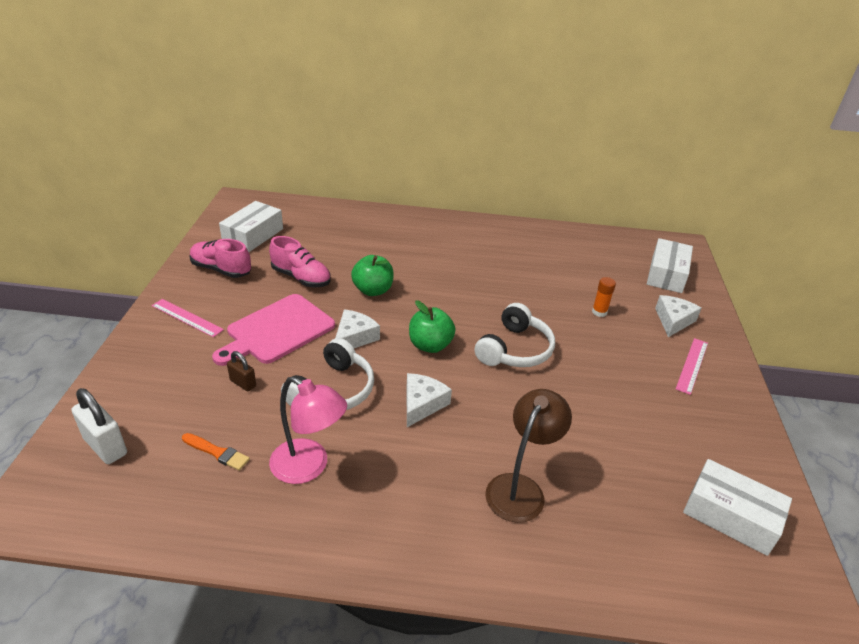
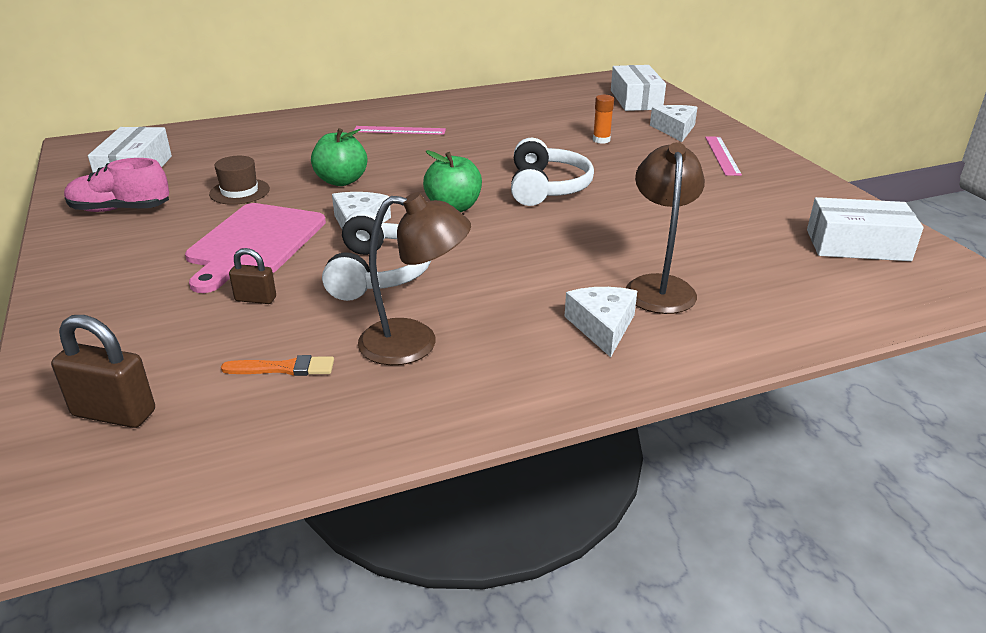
camera: 25 degrees left, 5 degrees down
(105, 446) = (114, 413): white padlock -> brown padlock
(187, 318) = (114, 263): pink ruler -> pink ruler (399, 130)
(301, 278) = (239, 192): pink shoe -> brown hat
(309, 467) = (415, 343): pink lamp -> brown lamp
(422, 404) = (492, 254): white cheese -> white cheese (602, 327)

